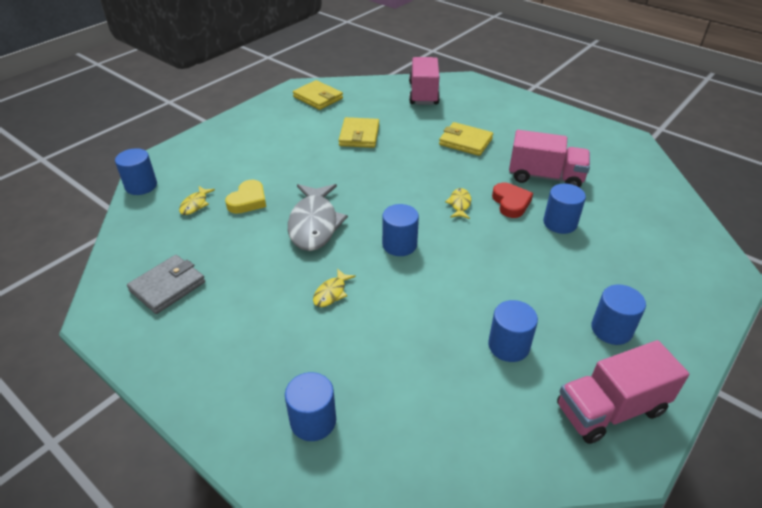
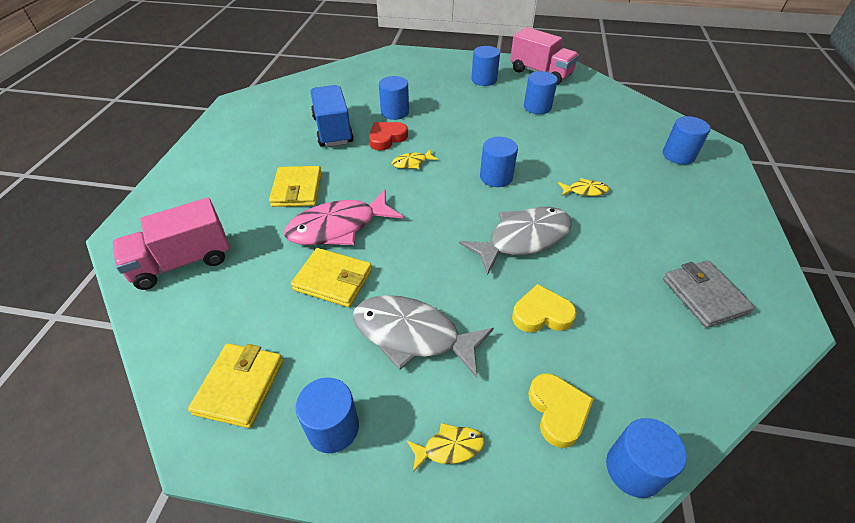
camera: 120 degrees left, 5 degrees up
(168, 286) = (704, 296): grey wallet -> grey wallet turned 60 degrees clockwise
(193, 177) = (557, 411): none -> yellow heart
(195, 204) = (597, 363): yellow fish -> yellow fish (449, 447)
(268, 115) = (333, 428): none -> blue cylinder
(290, 150) = (412, 335): none -> grey fish
(359, 135) = (333, 280): yellow wallet -> yellow wallet turned 45 degrees clockwise
(406, 148) = (338, 227): none -> pink fish
(545, 177) = (333, 130): pink truck -> blue truck

